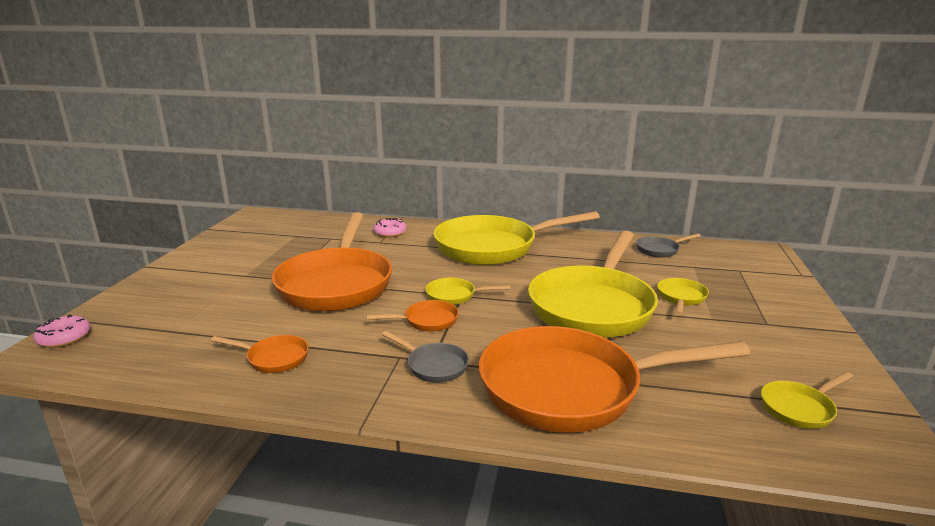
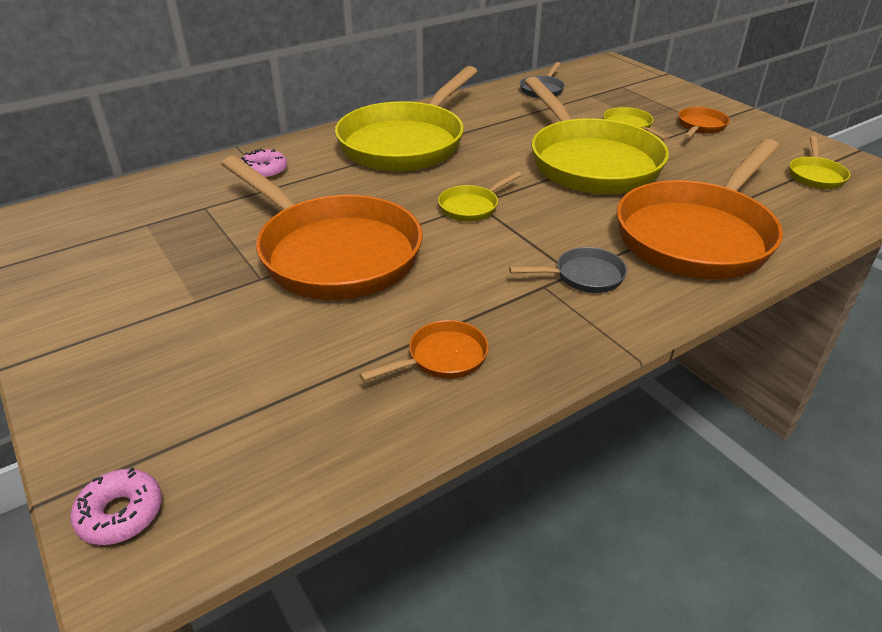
camera: 45 degrees left, 15 degrees up
(427, 321) = (498, 242): orange pan -> orange pan (700, 126)

